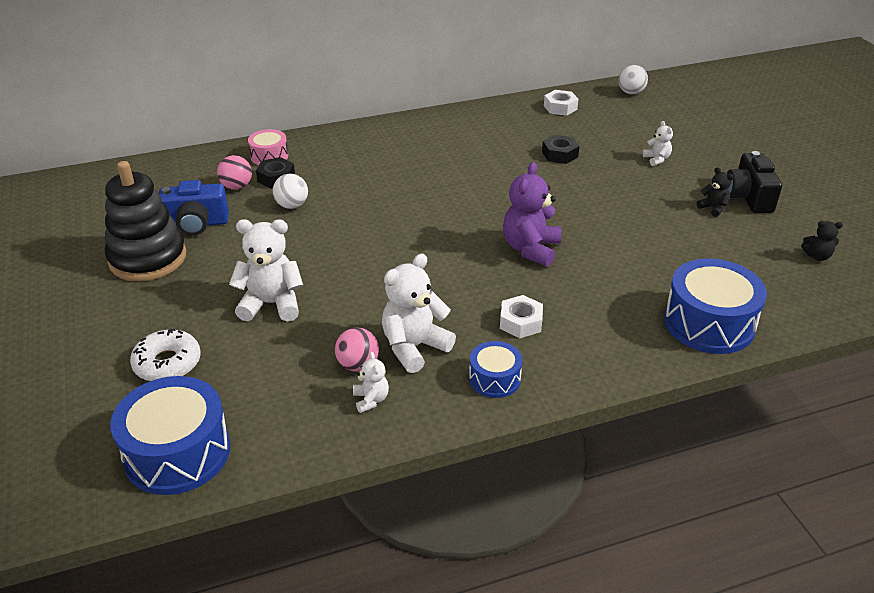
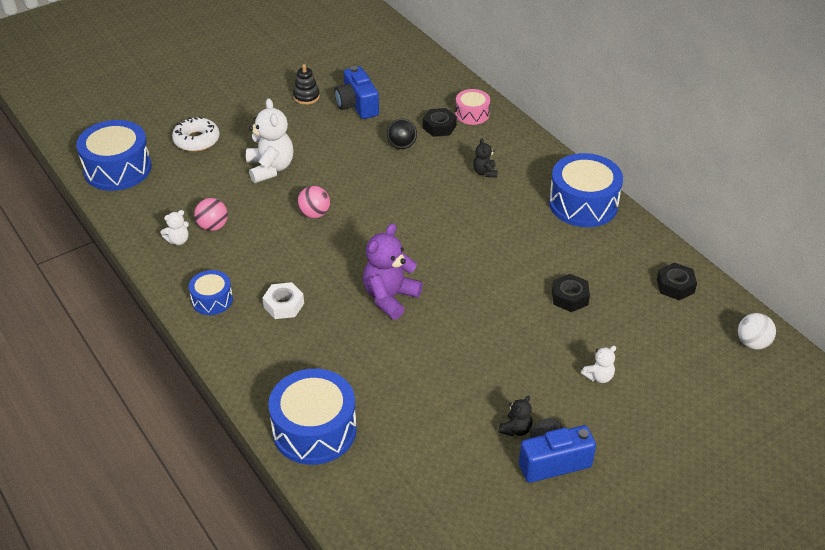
camera: 75 degrees right, 5 degrees up
(148, 258) = (306, 97): black stacking toy -> black stacking toy, size x0.45
(237, 186) = (417, 110): pink ball -> pink ball (314, 214)
(292, 205) = (402, 145): white ball -> black ball
(414, 347) = (239, 251): white teddy bear -> none
(441, 125) = (583, 204): none -> blue drum
(530, 249) = (390, 297): purple teddy bear -> purple teddy bear turned 60 degrees counterclockwise
(560, 107) = (675, 286): white nut -> black nut
(748, 197) = (552, 461): black camera -> blue camera
(817, 256) = (455, 521): black teddy bear -> black teddy bear (485, 172)

